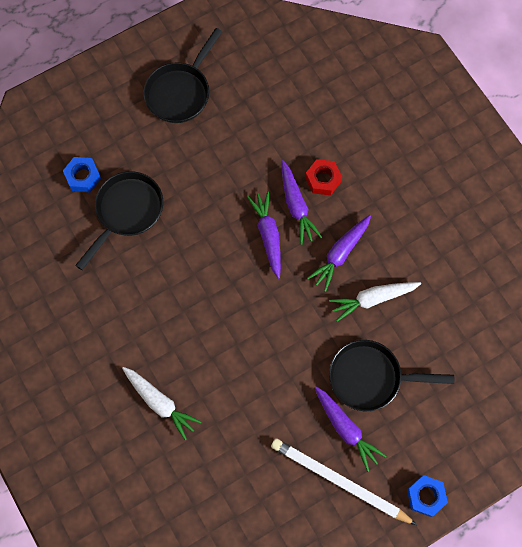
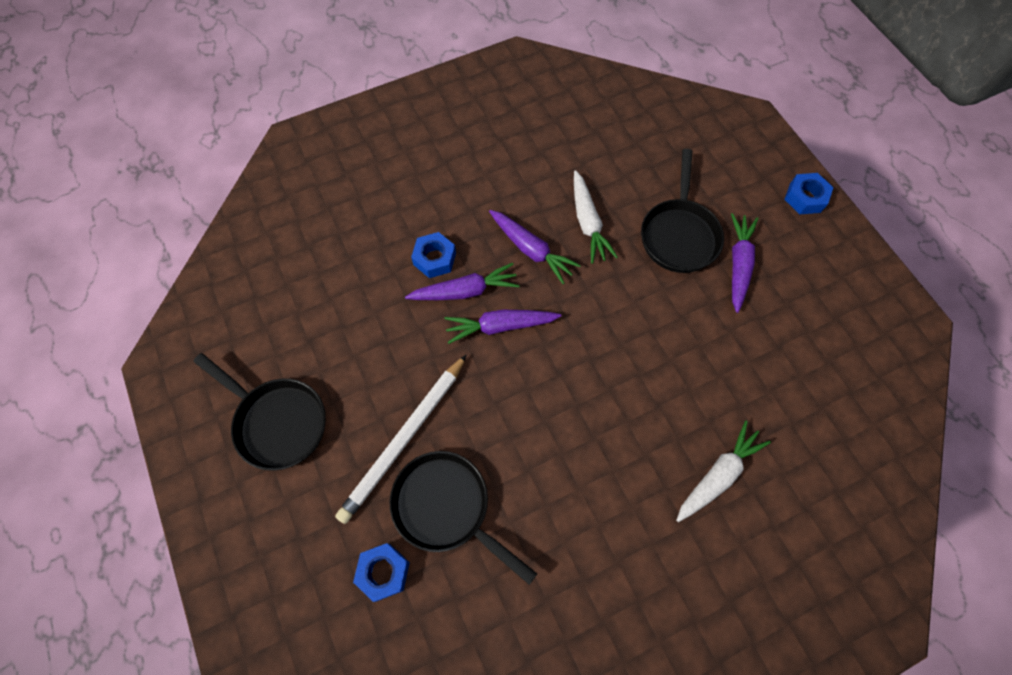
camera: 85 degrees left, 5 degrees down
(323, 179) = (434, 259): red nut -> blue nut
(339, 481) = (798, 277): white pencil -> white pencil (404, 439)
(346, 429) = (738, 265): purple carrot -> purple carrot turned 45 degrees counterclockwise

